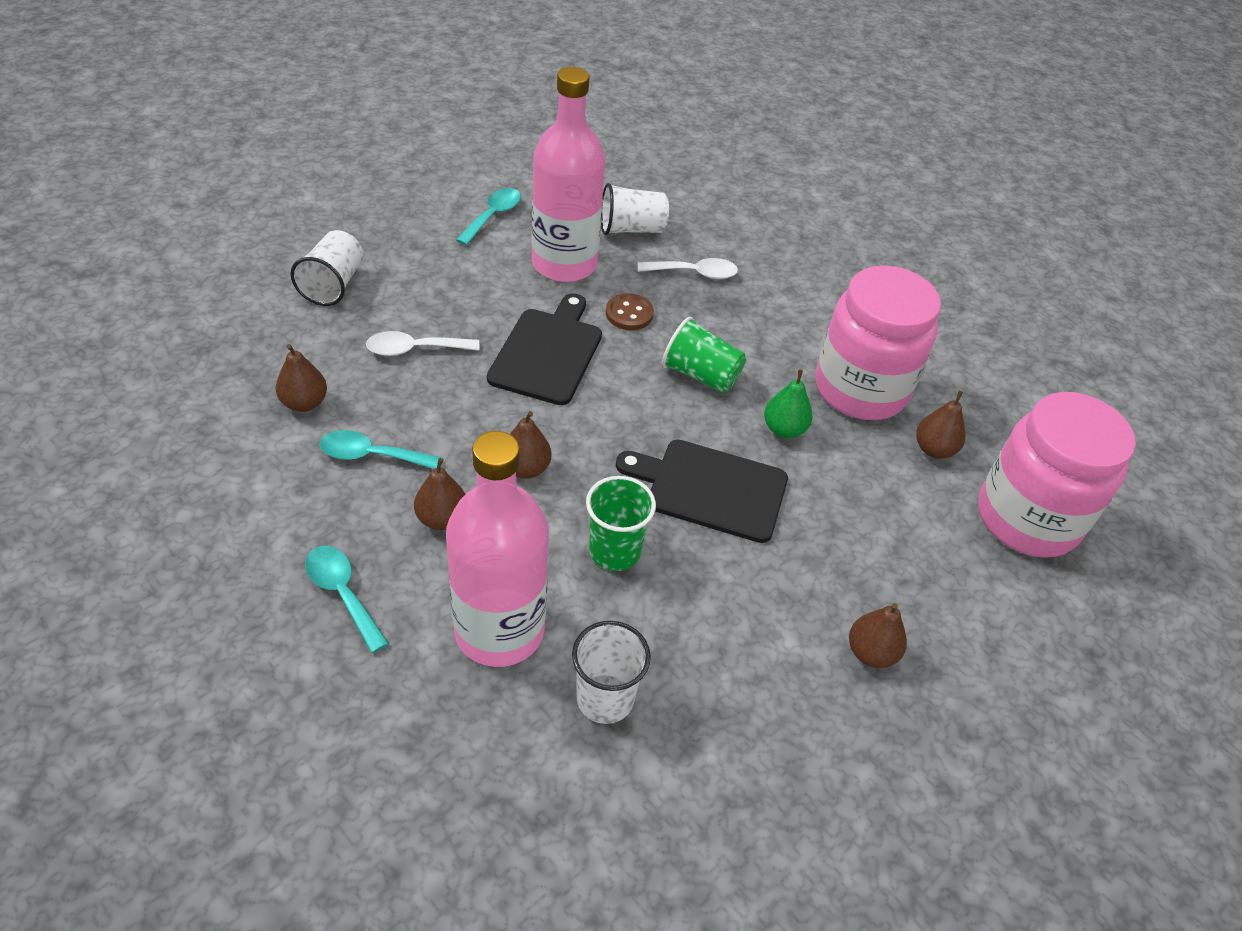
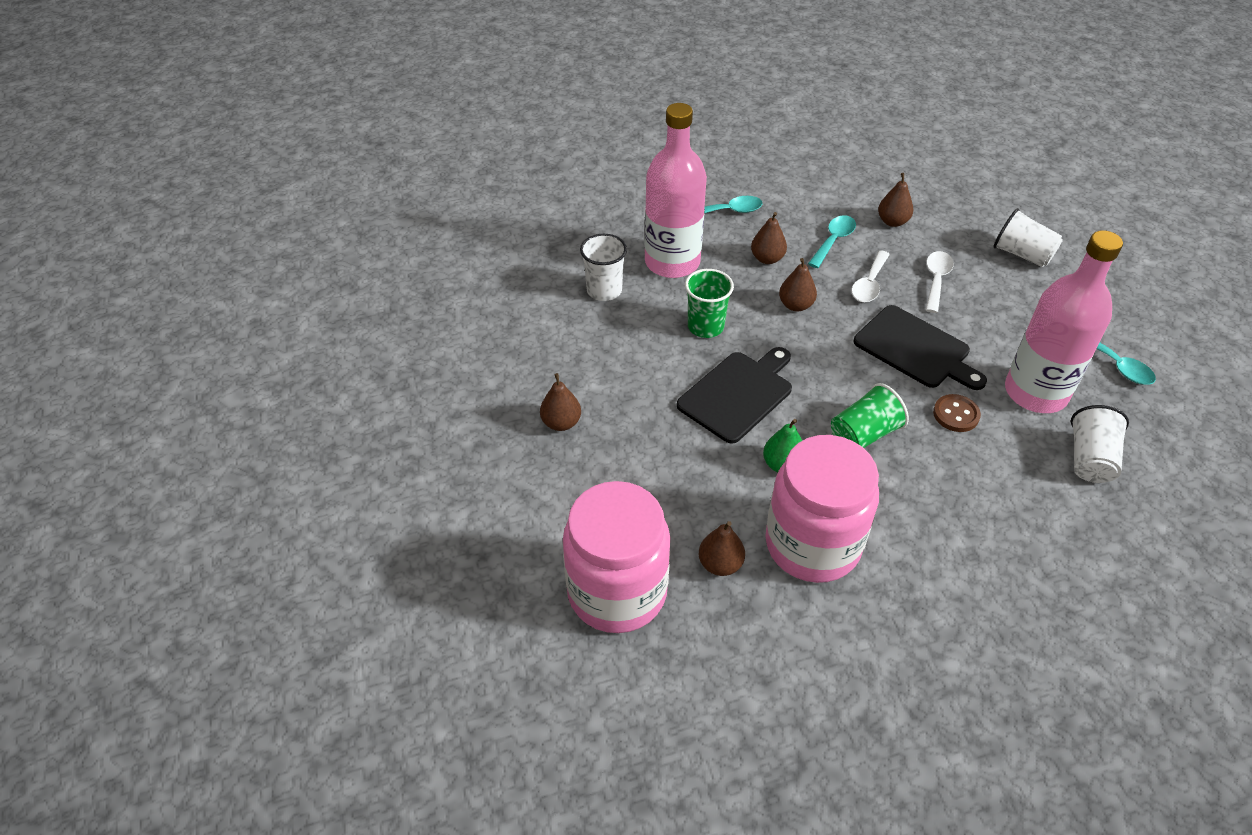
camera: 120 degrees right, 0 degrees up
(694, 273) = (1010, 484): white spoon -> white spoon (869, 284)

